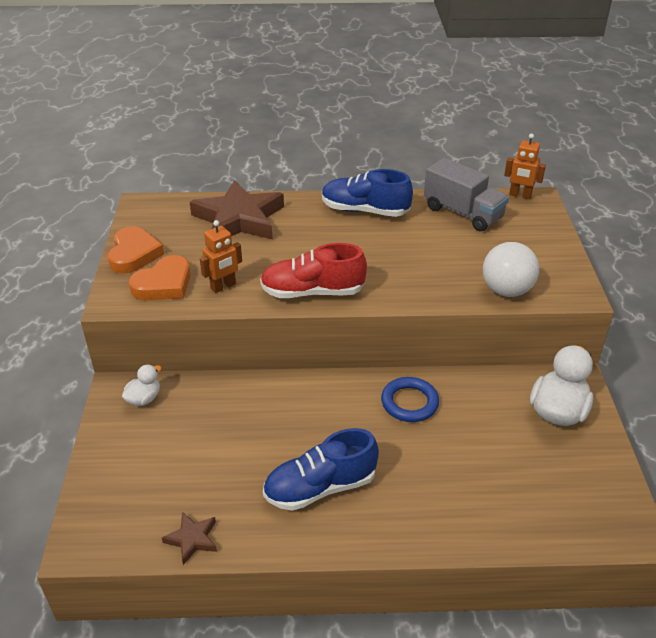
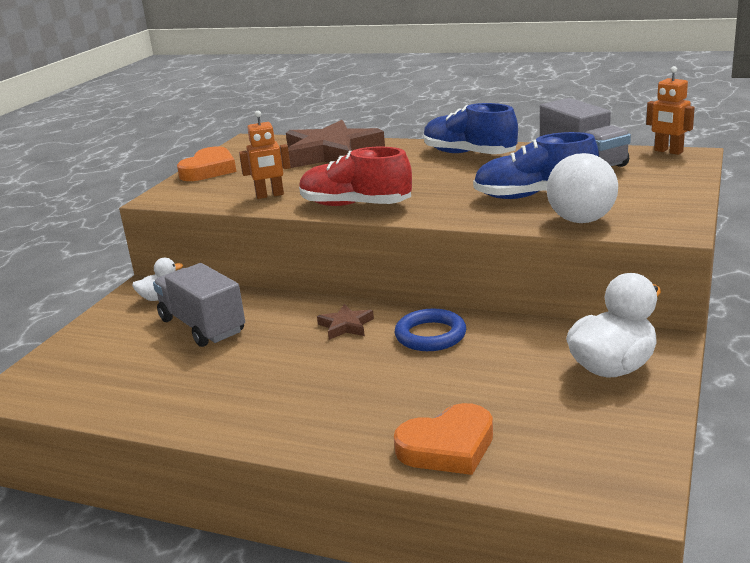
camera: 25 degrees right, 15 degrees down
(164, 284) = (216, 190): orange heart -> orange heart (448, 447)
(192, 539) = (111, 406): brown star -> brown star (346, 326)
(209, 427) = (202, 326): none -> grey truck
(320, 487) = (273, 388): blue shoe -> blue shoe (534, 195)

